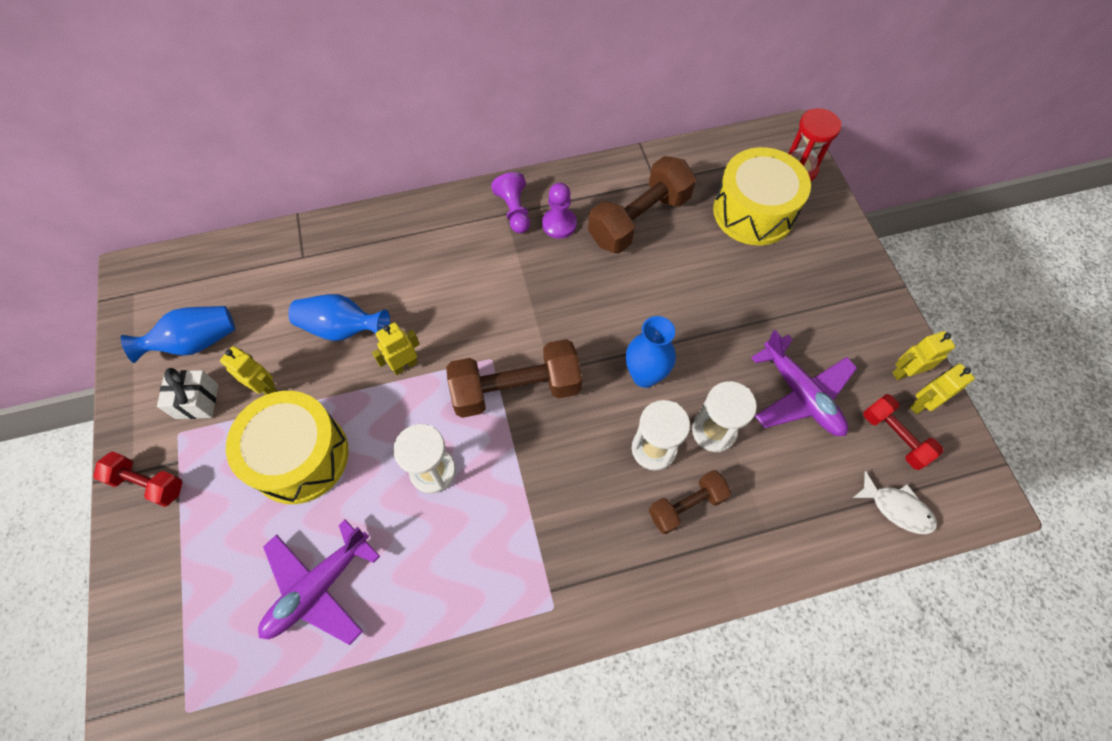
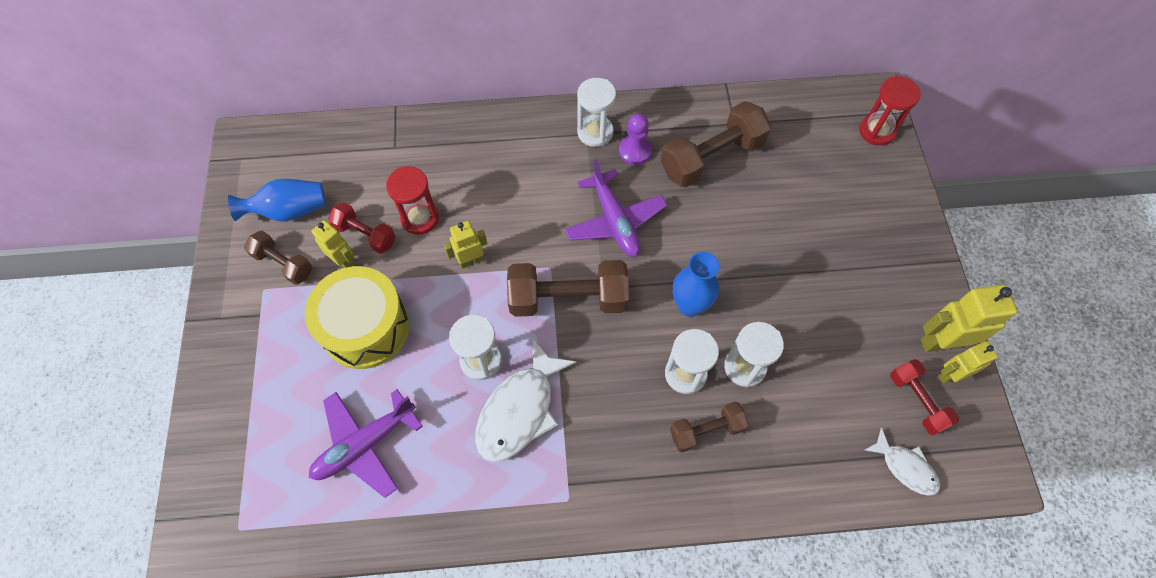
camera: 10 degrees right, 0 degrees up
(148, 483) = (232, 329): red dumbbell -> red dumbbell (365, 234)
(197, 401) = (283, 264): white gift -> brown dumbbell
(342, 328) = (420, 218): blue vase -> red hourglass
(484, 518) = (520, 410): none -> white fish
(514, 211) = (595, 132): purple pawn -> white hourglass
(753, 212) = (824, 166): yellow drum -> none
(800, 394) = (834, 347): purple plane -> purple plane (614, 221)
(904, 372) = (940, 342): yellow robot -> yellow robot, size x1.60

